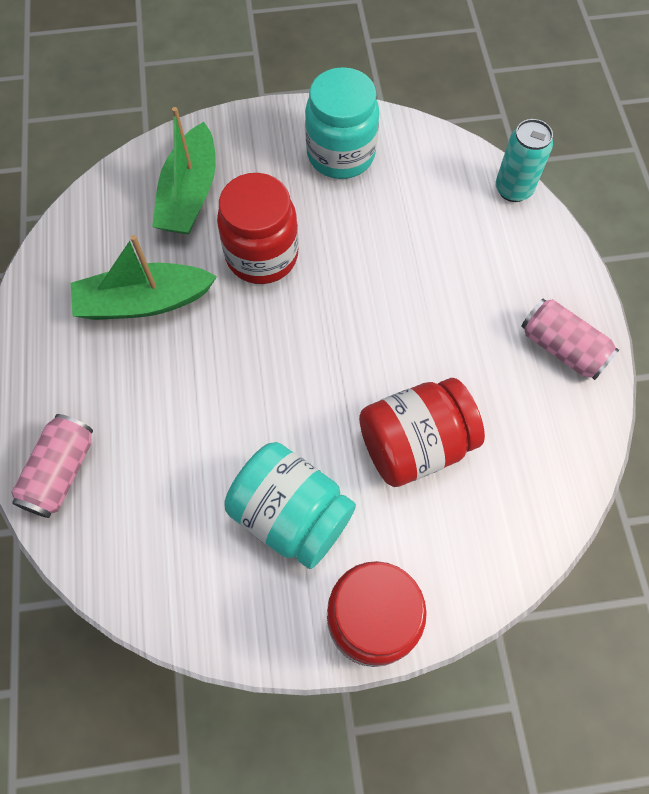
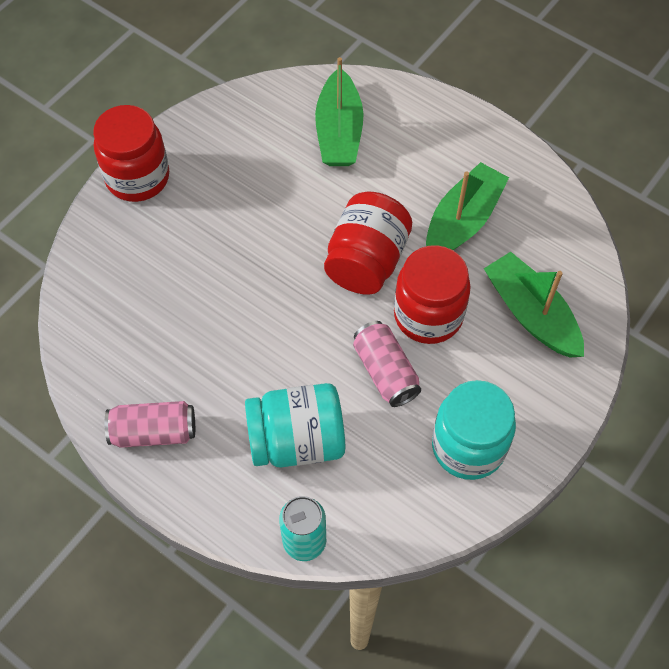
camera: 135 degrees right, 5 degrees down
(61, 472) = (385, 105): pink can -> pink can (385, 371)
(134, 484) = (339, 132): none -> green boat
(291, 515) = (234, 188): turquoise jar -> turquoise jar (297, 440)
(414, 444) = (198, 283): red jar -> red jar (366, 261)

